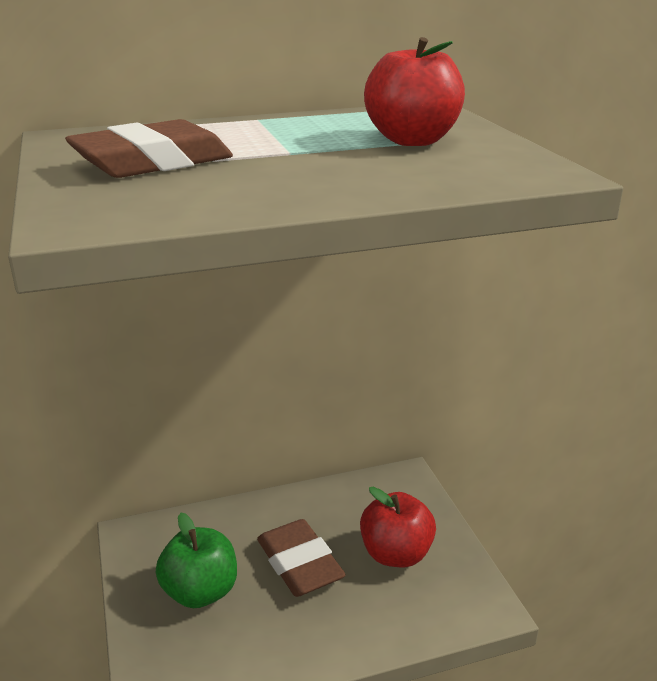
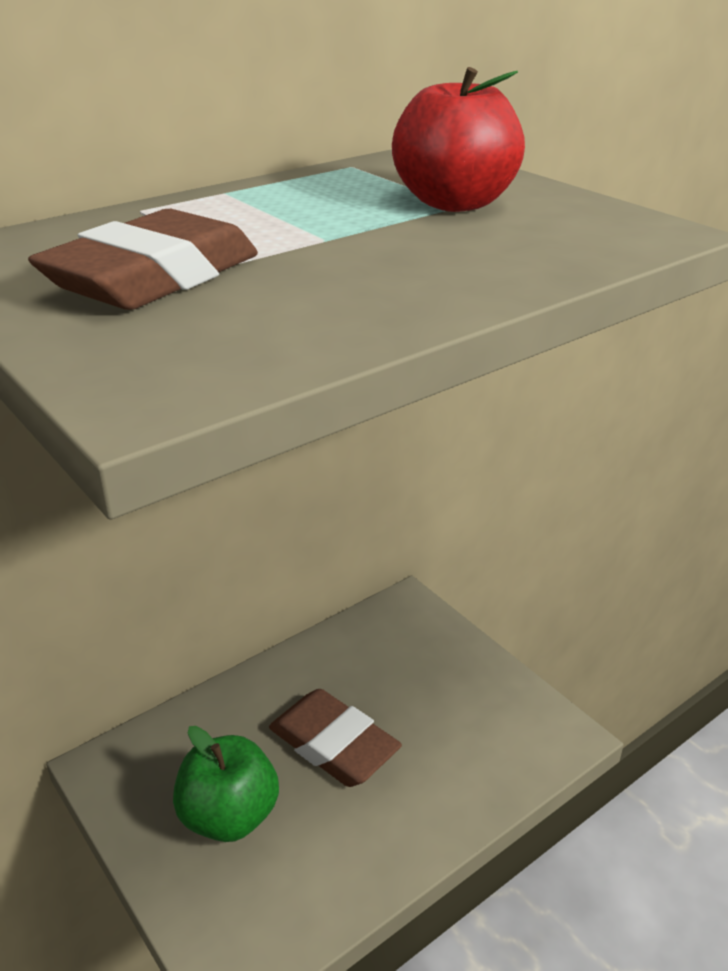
camera: 20 degrees left, 5 degrees up
(396, 554) = (438, 701): red apple -> none

